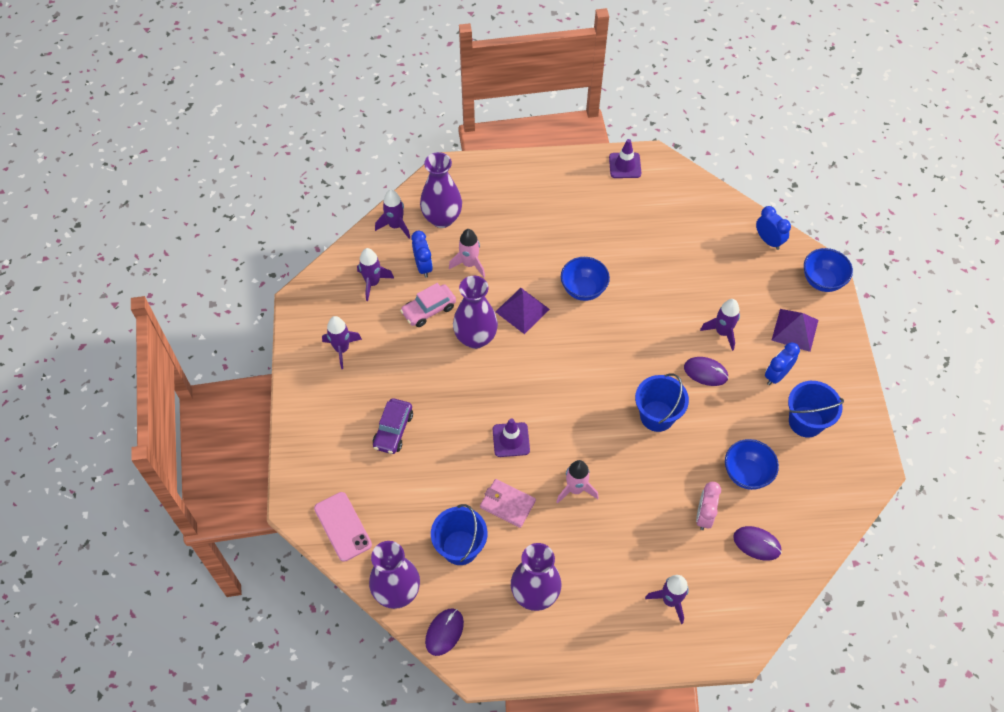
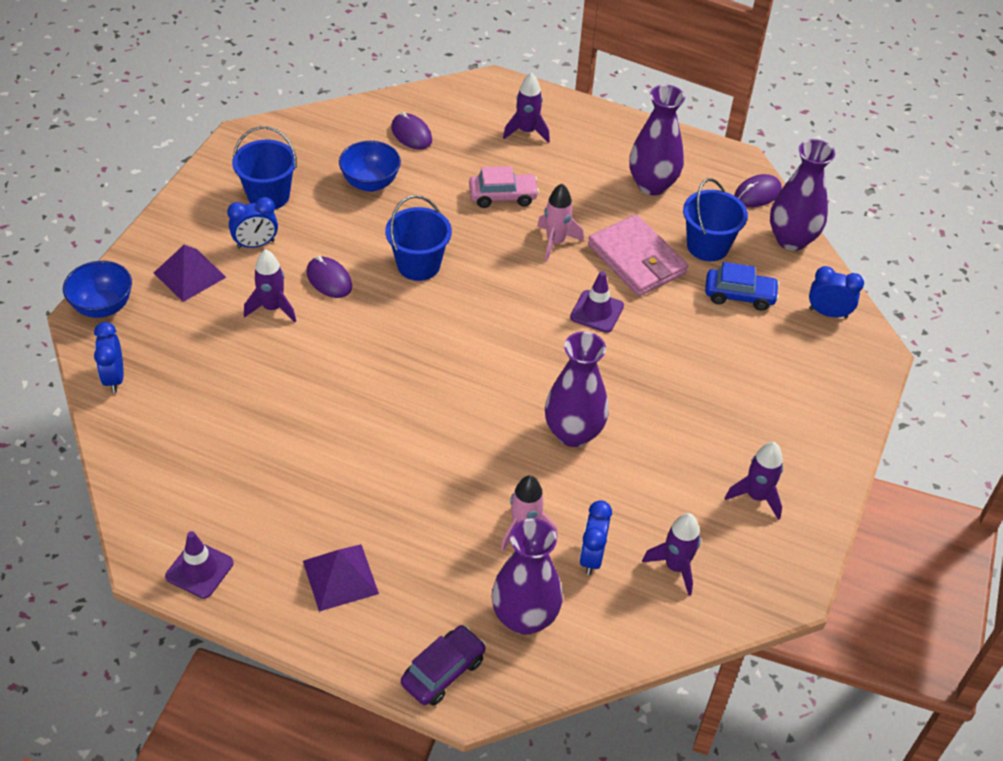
camera: 155 degrees left, 10 degrees down
(343, 526) = (828, 313): pink phone -> blue clock
(393, 430) = (730, 377): purple car -> purple car (443, 671)
(395, 226) = (601, 639): purple rocket -> none
(415, 509) = (739, 295): none -> blue car
(429, 310) = (615, 494): pink car -> pink car (503, 196)
(507, 504) = (637, 259): pink wallet -> pink wallet, size x1.56
(522, 310) = (492, 438): purple pyramid -> purple pyramid (340, 577)
(583, 289) = (396, 428): blue bowl -> none
(704, 515) = (442, 171): pink clock -> none

